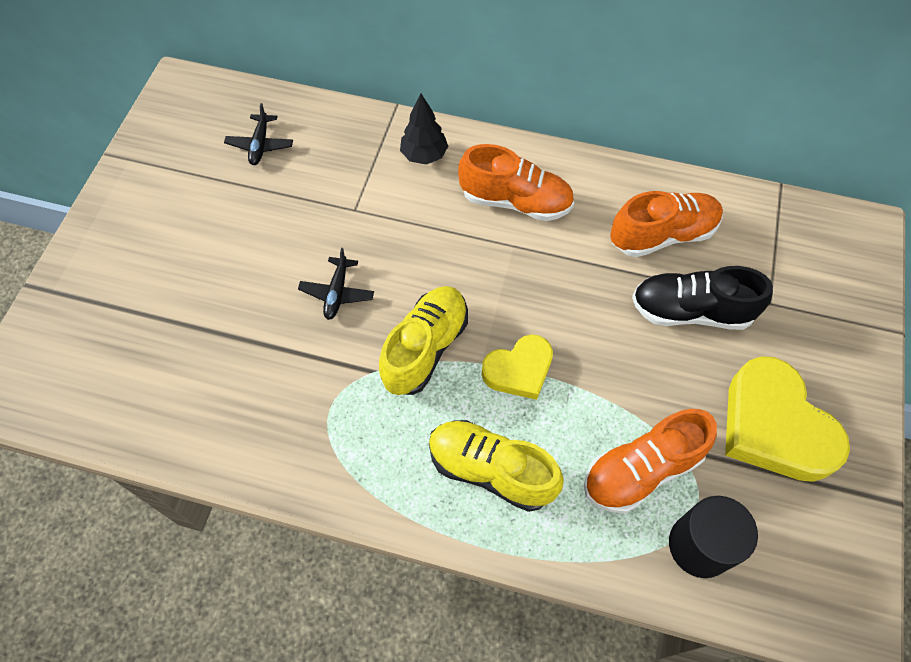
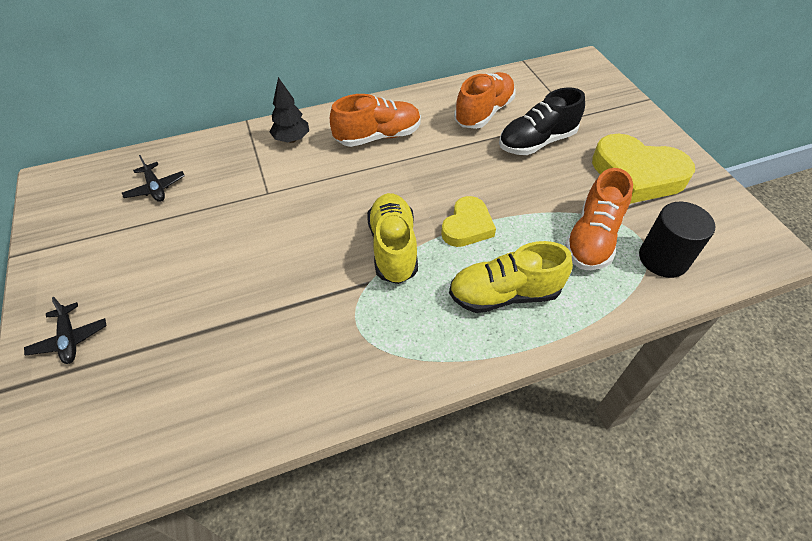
camera: 35 degrees left, 10 degrees down
(337, 293) = (298, 249): black plane -> black plane (69, 339)

